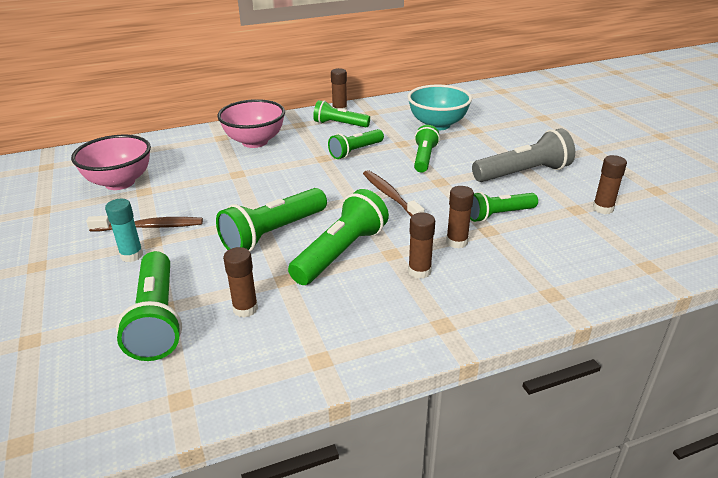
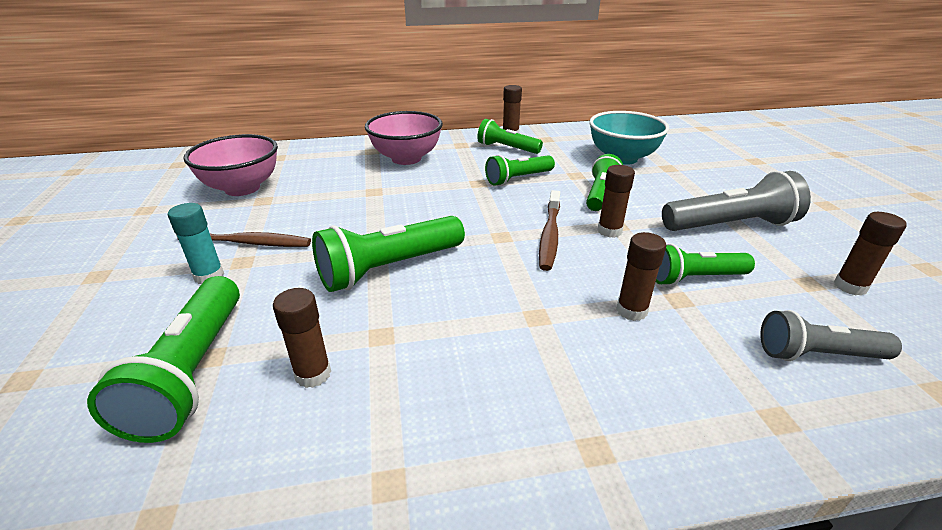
camera: 10 degrees right, 0 degrees up
(341, 253) = (468, 306): green flashlight -> none
(390, 195) = (549, 236): brown toothbrush -> brown toothbrush turned 150 degrees counterclockwise
(419, 271) = (571, 349): brown glue stick -> brown glue stick (609, 231)
(577, 254) = (817, 354): none -> grey flashlight

